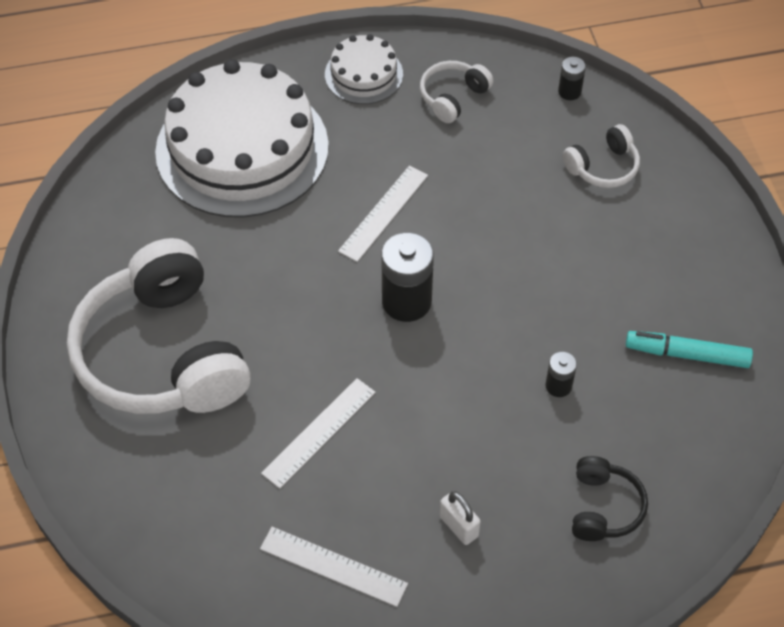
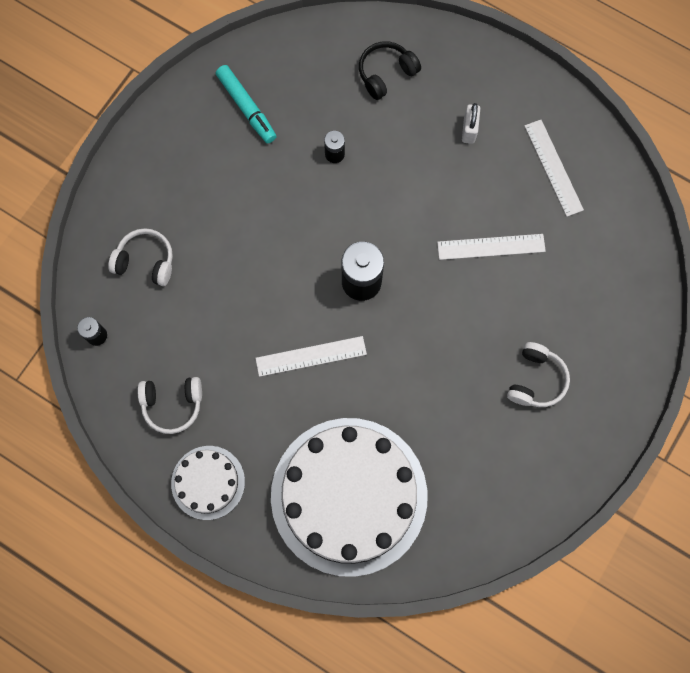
camera: 135 degrees left, 20 degrees up
(162, 354) = (536, 380): white headphones -> white headphones, size x0.44

